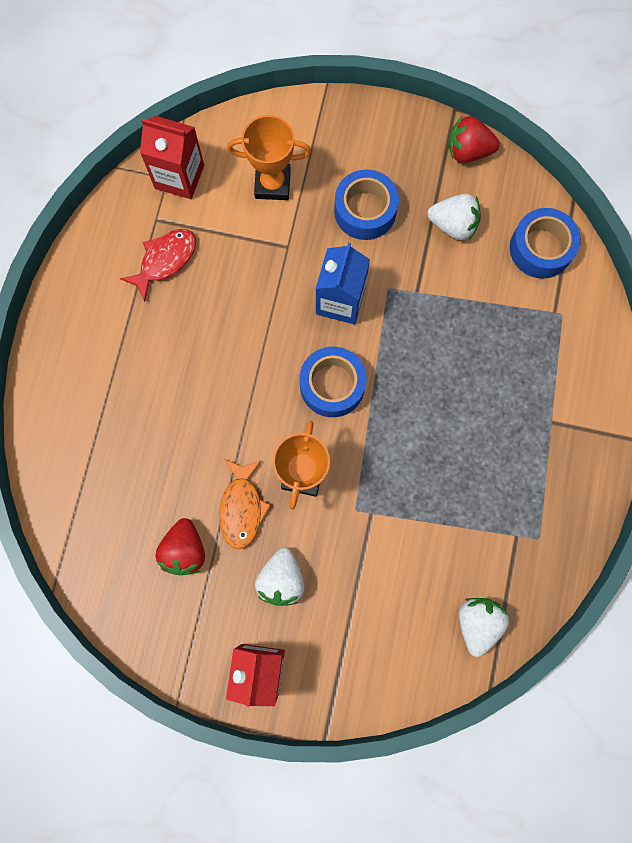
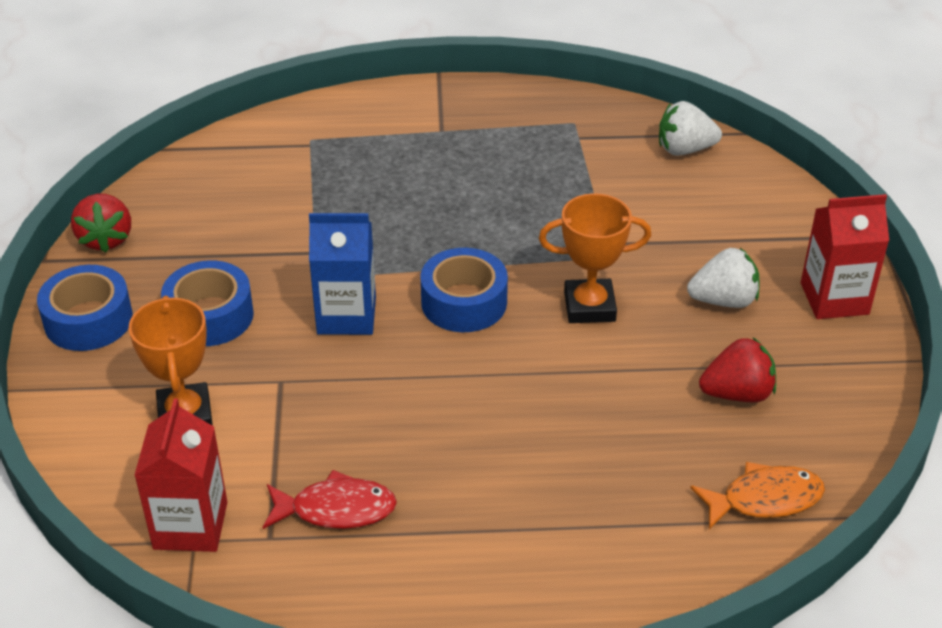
camera: 105 degrees left, 35 degrees down
(165, 261) = (336, 509): red fish -> red fish turned 150 degrees clockwise
(241, 508) = (656, 352): orange fish -> orange fish (764, 499)
(453, 225) = (215, 236): white strawberry -> none
(541, 248) = (231, 164): blue tape -> blue tape (88, 320)

